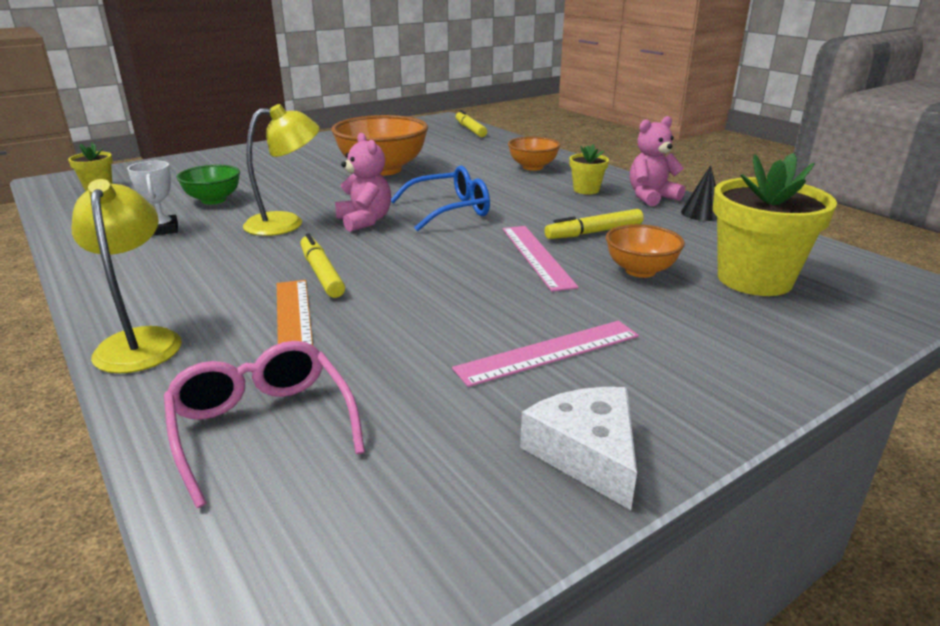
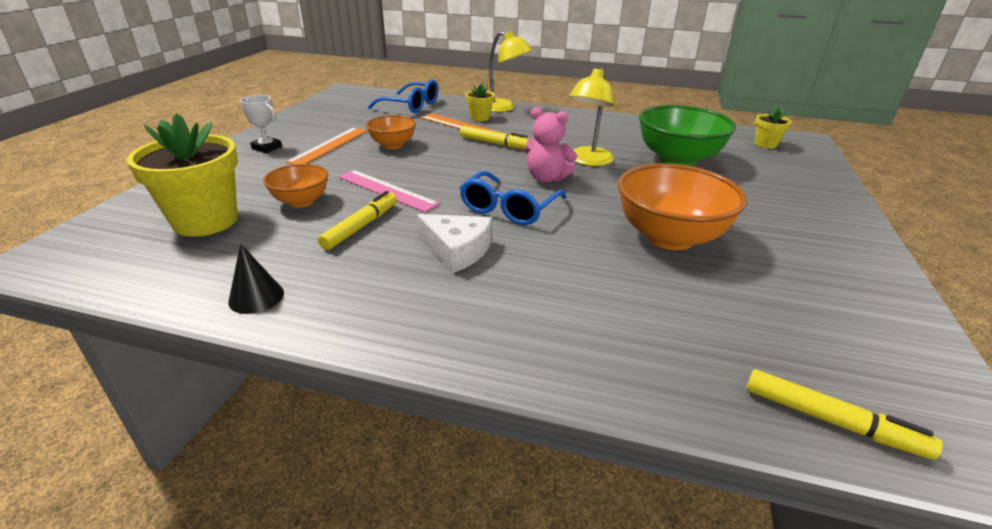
camera: 140 degrees right, 5 degrees up
(163, 229) = (635, 137): white trophy -> white trophy (267, 148)
(213, 200) = (677, 160): green bowl -> green bowl, size x1.78
(262, 426) = (411, 106): pink glasses -> blue glasses
(533, 167) = (538, 318): orange bowl -> orange bowl (393, 145)
(548, 352) = (329, 146): pink ruler -> orange ruler
(586, 190) = (420, 291): yellow flower pot -> yellow flower pot (480, 118)
(587, 453) = (291, 125): white cheese -> white cheese (456, 250)
(651, 197) = (330, 308): pink teddy bear -> none

